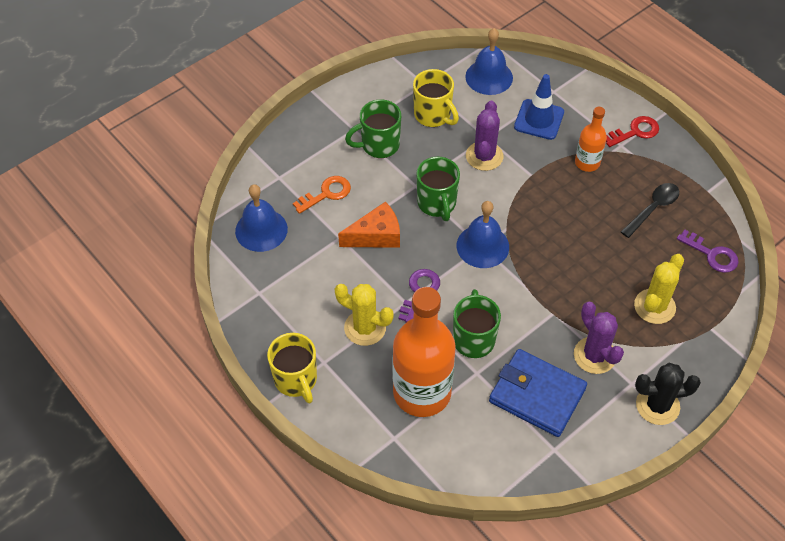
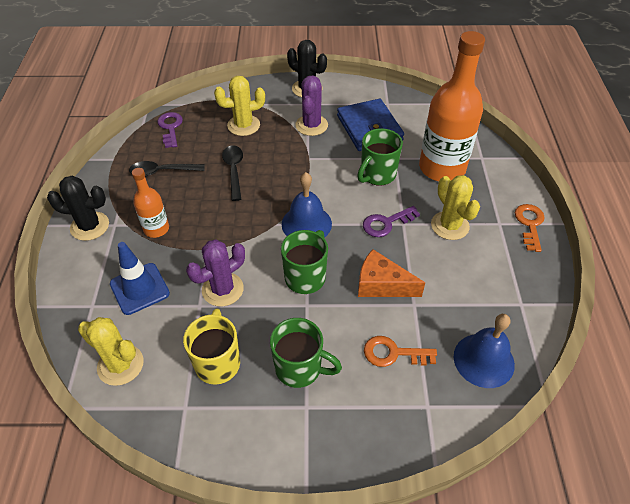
camera: 140 degrees left, 5 degrees down
(296, 380) = (529, 224): yellow mug -> orange key
(489, 77) = (120, 365): blue bell -> yellow cactus
(598, 252) = (234, 170): none -> black spoon
(635, 132) = (90, 226): red key -> black cactus

